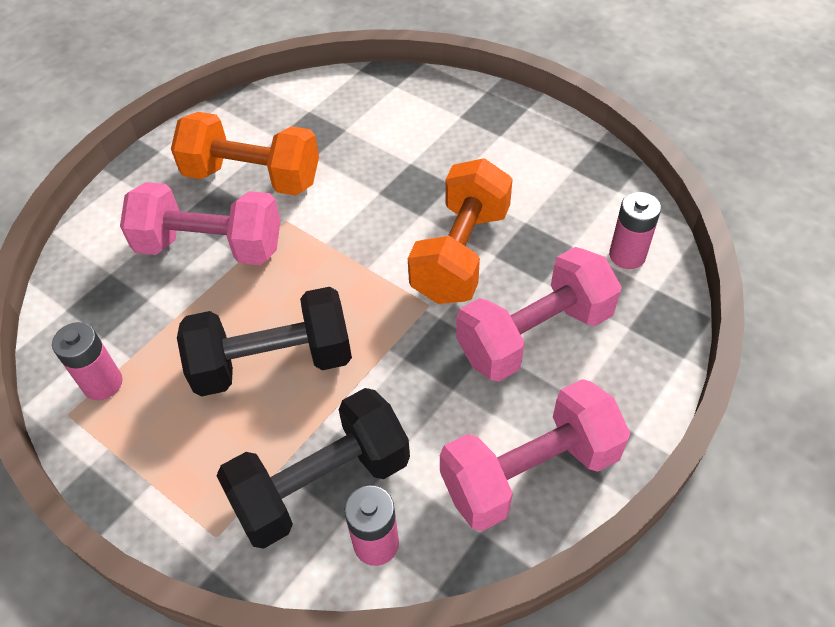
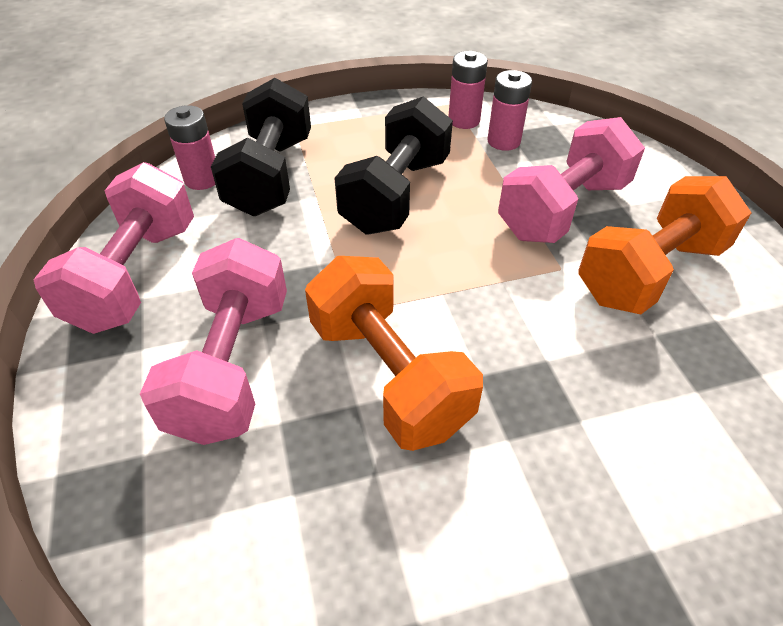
camera: 125 degrees right, 5 degrees down
(627, 255) = (216, 546): pink battery -> pink battery (503, 141)

